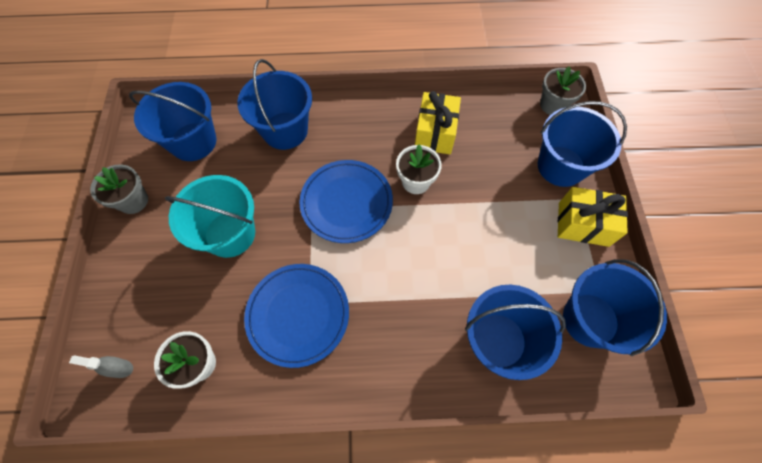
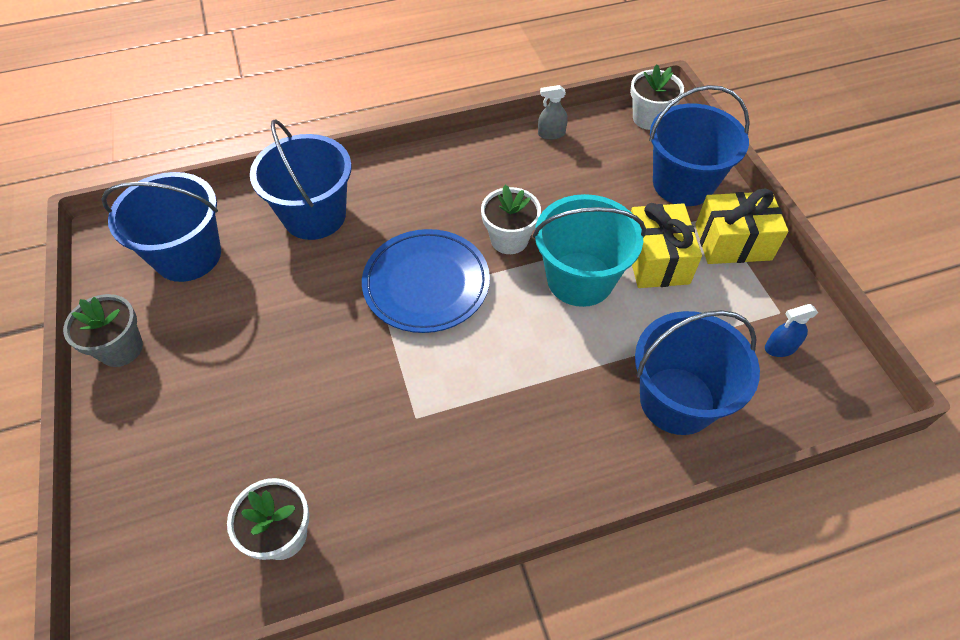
camera: 15 degrees left, 10 degrees down
(120, 368) = (165, 572): grey spray bottle -> grey spray bottle (551, 134)
(230, 234) = (276, 358): turquoise bucket -> turquoise bucket (580, 279)
(298, 315) = (404, 435): blue plate -> none
(435, 133) = (515, 178): yellow gift -> yellow gift (656, 260)
(553, 105) = (649, 118): grey flower pot -> white flower pot
(590, 320) = (780, 348): blue bucket -> blue spray bottle

